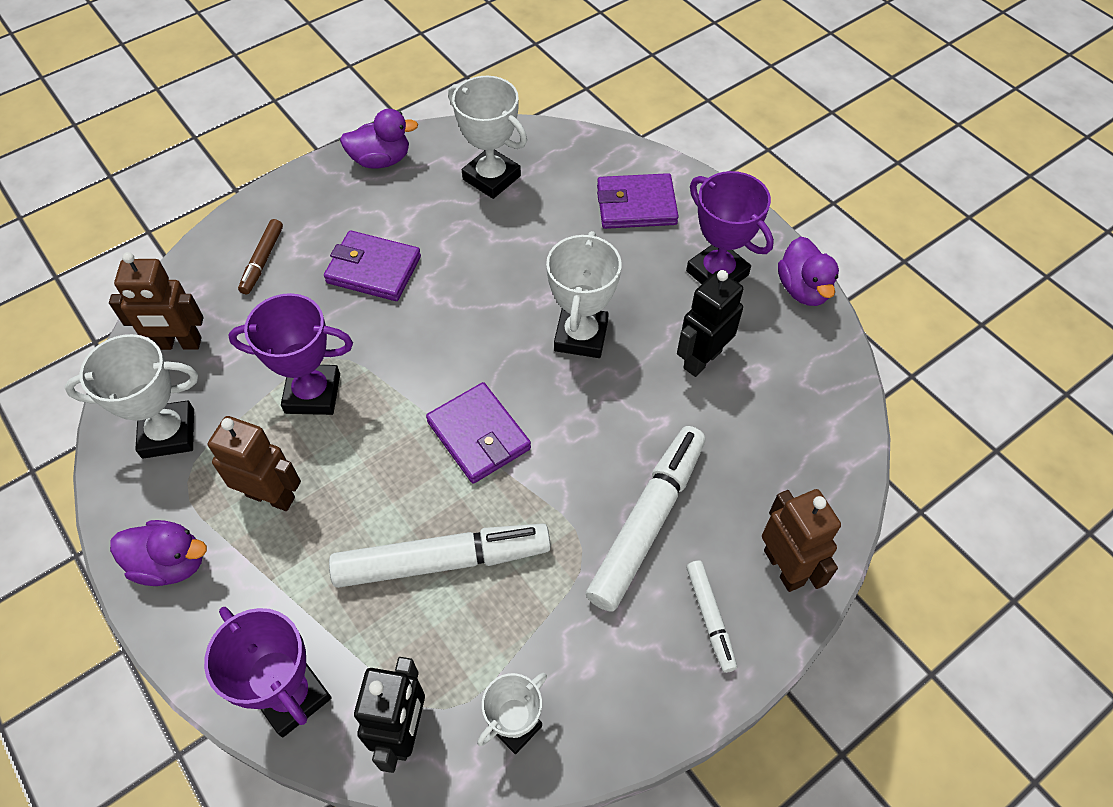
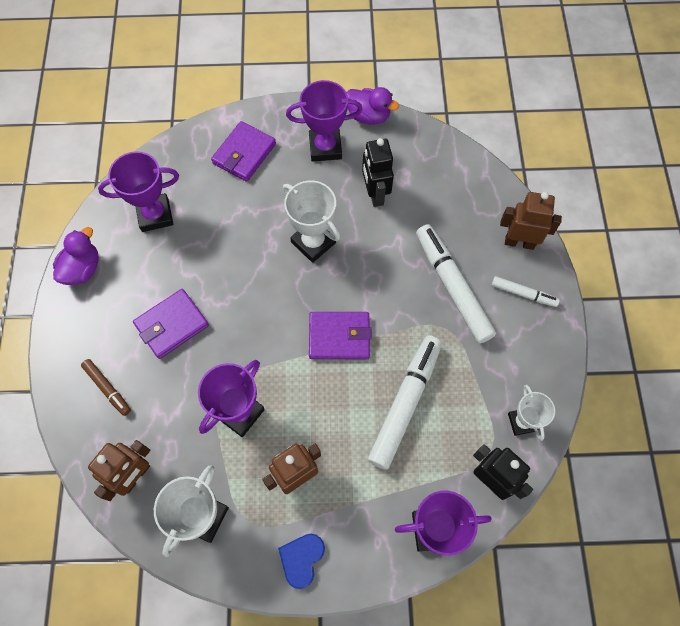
camera: 55 degrees left, 10 degrees up
(171, 563) = (301, 559): purple duck -> blue heart
(491, 178) = (155, 215): white trophy -> purple trophy

